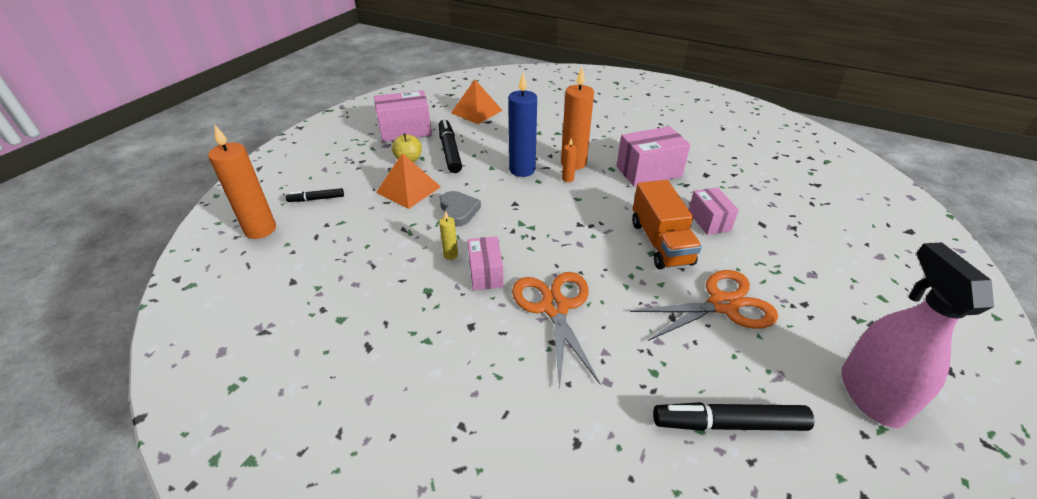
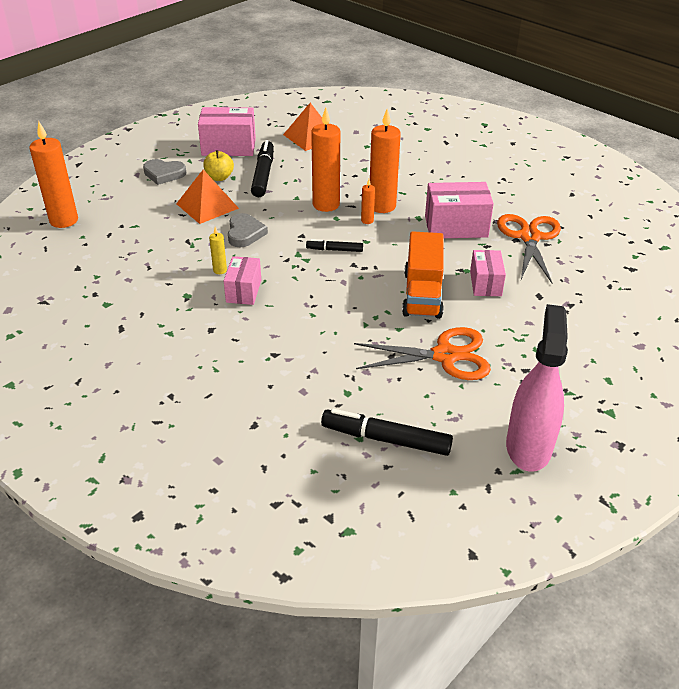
camera: 15 degrees right, 0 degrees up
(316, 199) = (120, 201): black marker -> black marker (334, 250)
(352, 165) = (164, 174): none -> grey heart
(522, 170) = (326, 204): blue candle -> orange candle
(555, 307) = (290, 329): orange scissors -> orange scissors (529, 237)

